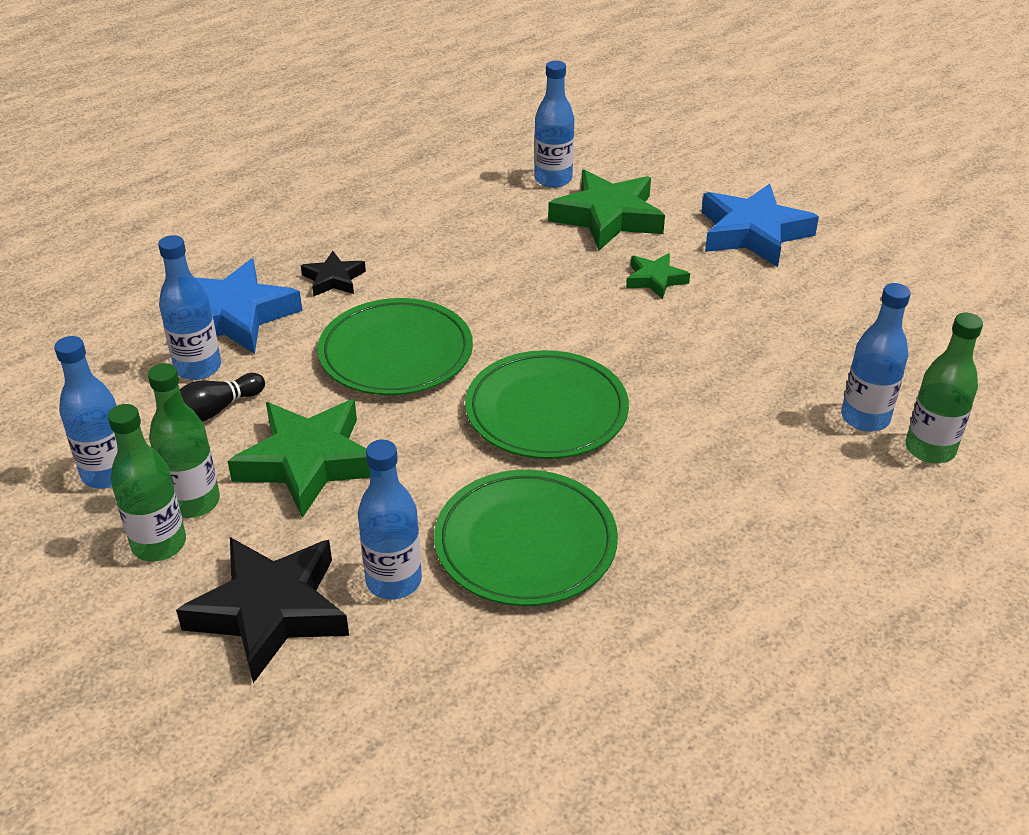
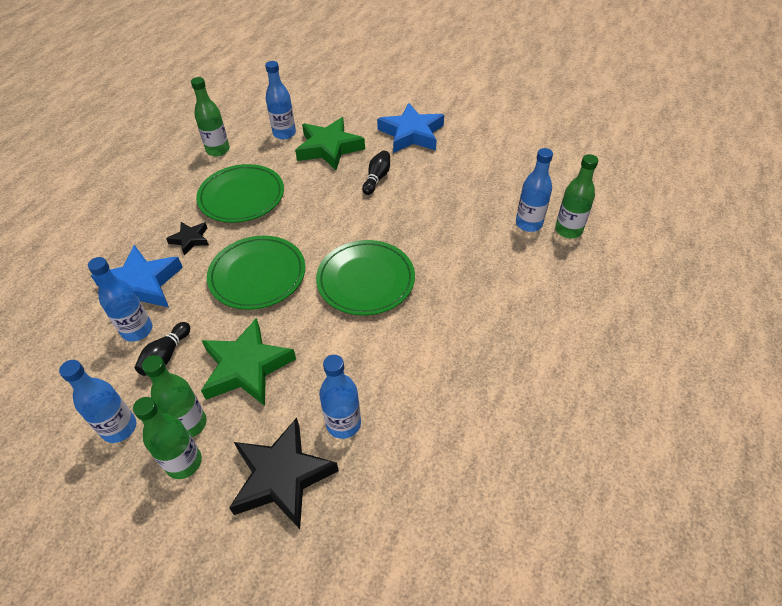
camera: 25 degrees left, 10 degrees up
(443, 175) = (218, 150): none -> green bottle
(525, 543) = (402, 367): green plate -> green plate (241, 196)
(655, 279) = (377, 178): green star -> black bowling pin

